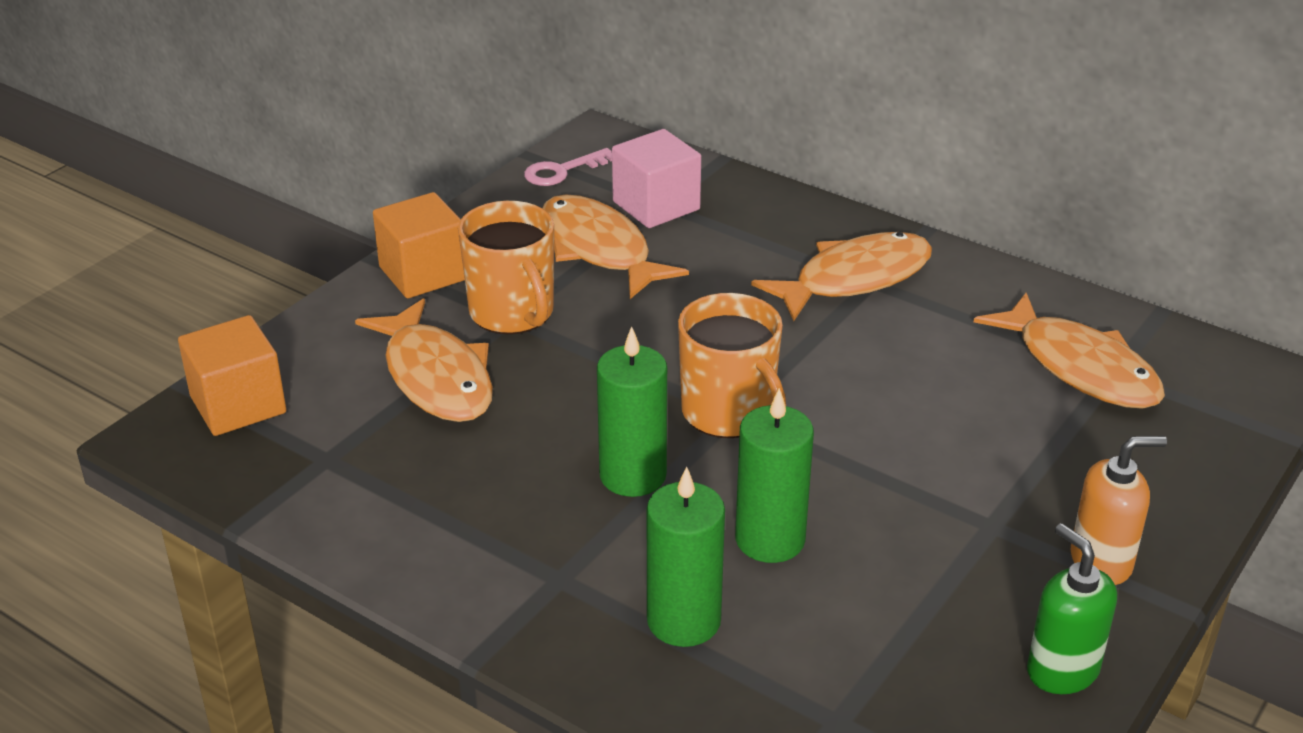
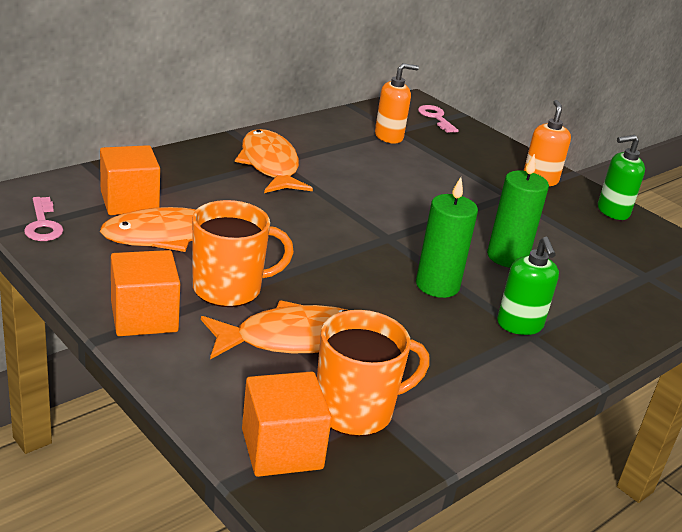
camera: 80 degrees left, 5 degrees down
(578, 566) = (519, 325): none -> green soap dispenser
(656, 206) = (129, 202): pink cube -> orange cube
(683, 621) = (571, 300): green candle -> none
(729, 413) = (387, 238): orange mug -> orange mug (356, 410)
(1080, 368) = (389, 137): orange fish -> orange soap dispenser
(1229, 408) = (436, 117): none -> pink key

